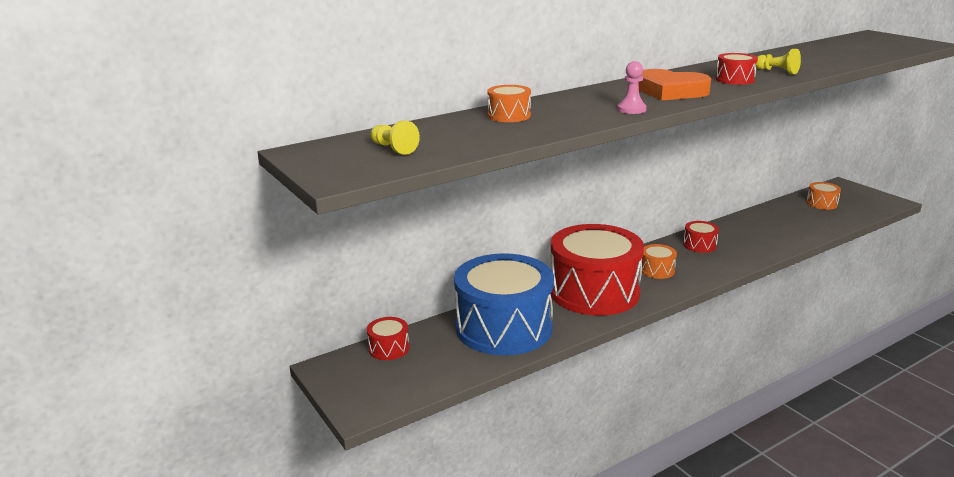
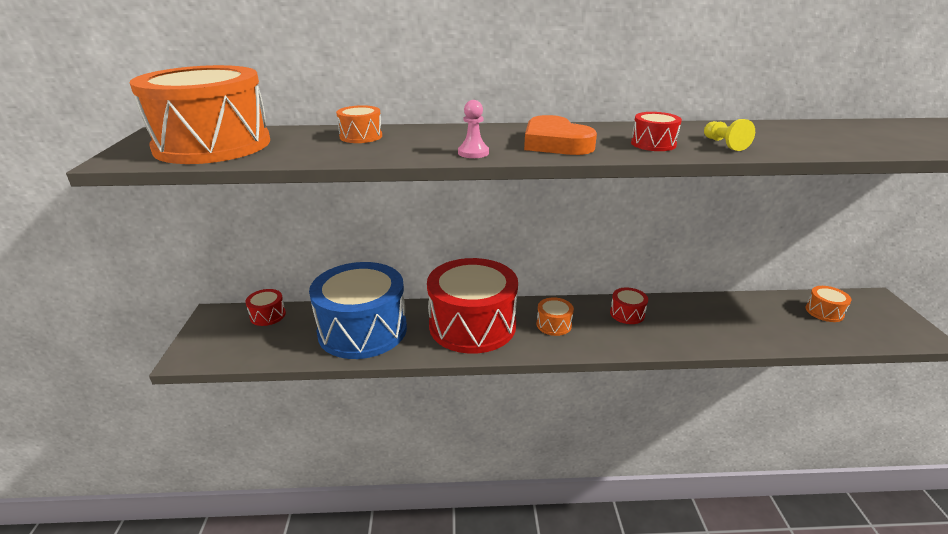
camera: 30 degrees right, 5 degrees up
(393, 148) = (213, 145): yellow pawn -> orange drum

